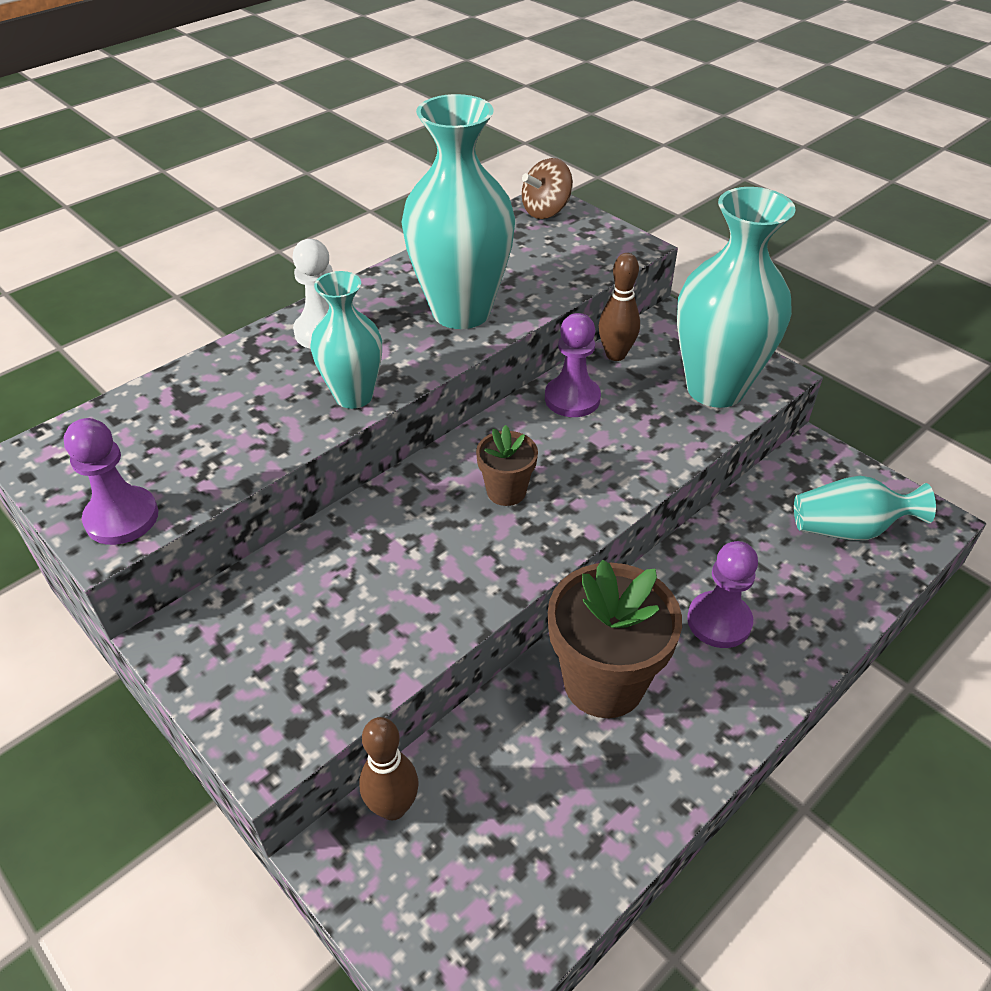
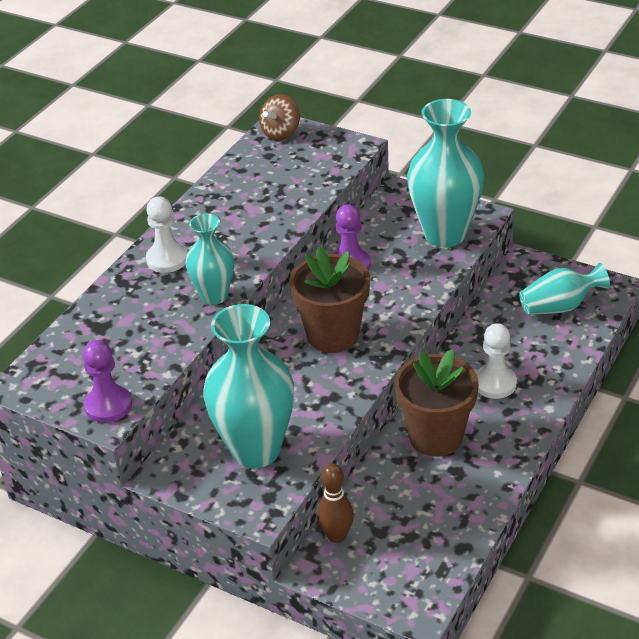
camera: 15 degrees left, 5 degrees down
(461, 311) = (257, 222): turquoise vase -> turquoise vase (256, 450)
(506, 491) = (333, 335): brown flower pot -> brown flower pot, size x1.90
(615, 355) = (367, 227): brown bowling pin -> none
(719, 621) = (495, 383): purple pawn -> white pawn

